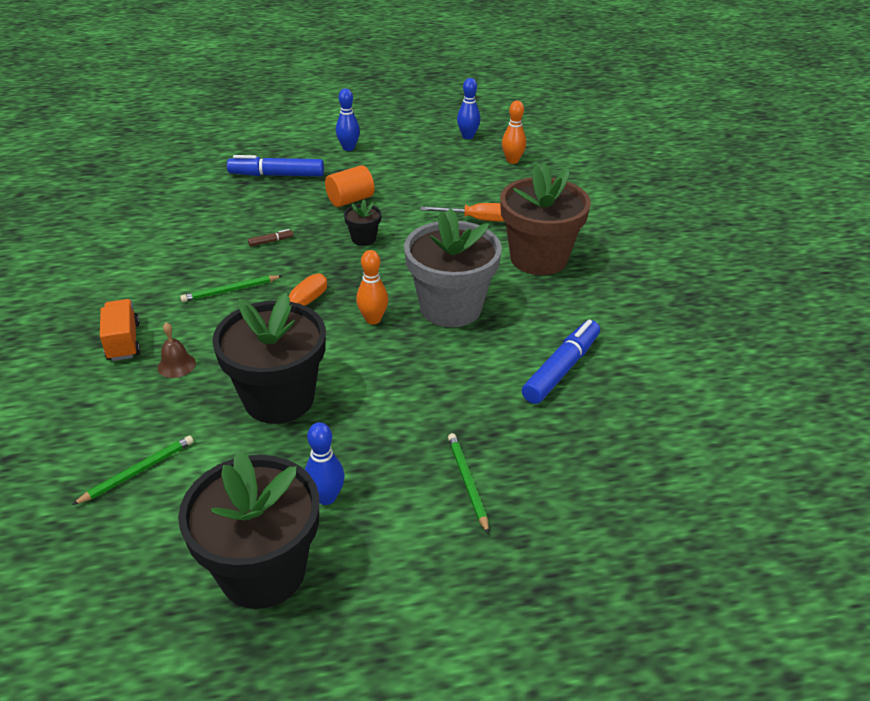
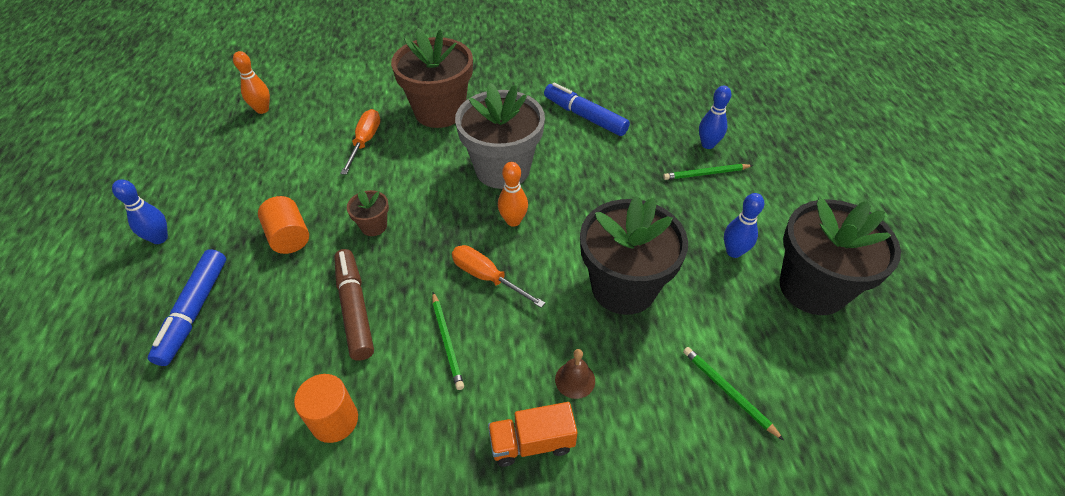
camera: 85 degrees left, 10 degrees up
(170, 246) = (334, 420): none -> orange cylinder
(271, 241) = (355, 308): brown marker -> brown marker, size x2.35
(363, 239) = (374, 226): black flower pot -> brown flower pot
(468, 136) = (191, 136): blue bowling pin -> blue bowling pin (708, 144)

